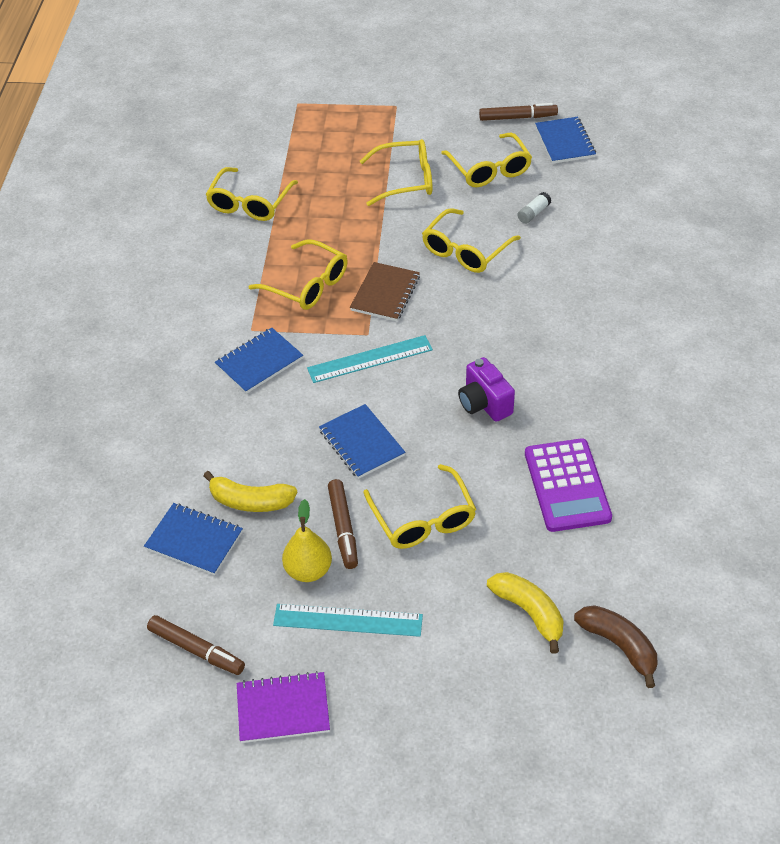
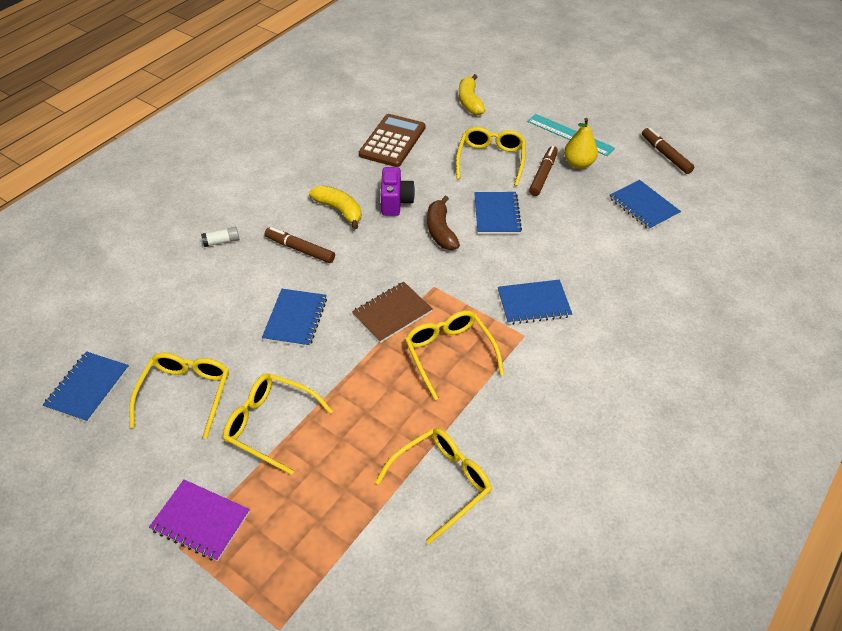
camera: 150 degrees left, 0 degrees up
(251, 501) = (594, 212): yellow banana -> yellow banana (339, 210)
(283, 709) = (628, 115): purple notebook -> purple notebook (201, 521)
(370, 359) = (447, 266): turquoise ruler -> none
(465, 251) = (295, 319): yellow glasses -> blue notebook
(517, 117) = (87, 446): brown marker -> brown marker (300, 249)
(533, 213) = (204, 325): white glue stick -> white glue stick (221, 241)
(567, 485) = (392, 141): purple calculator -> brown calculator
(619, 645) = (438, 75): brown banana -> brown banana (440, 231)

